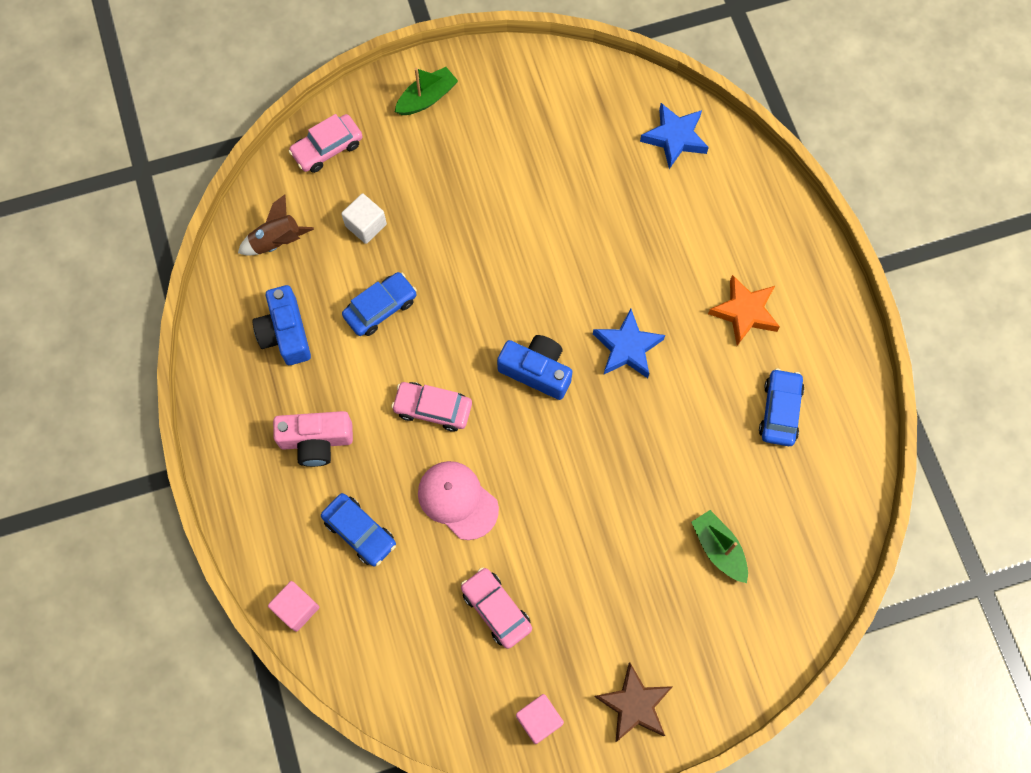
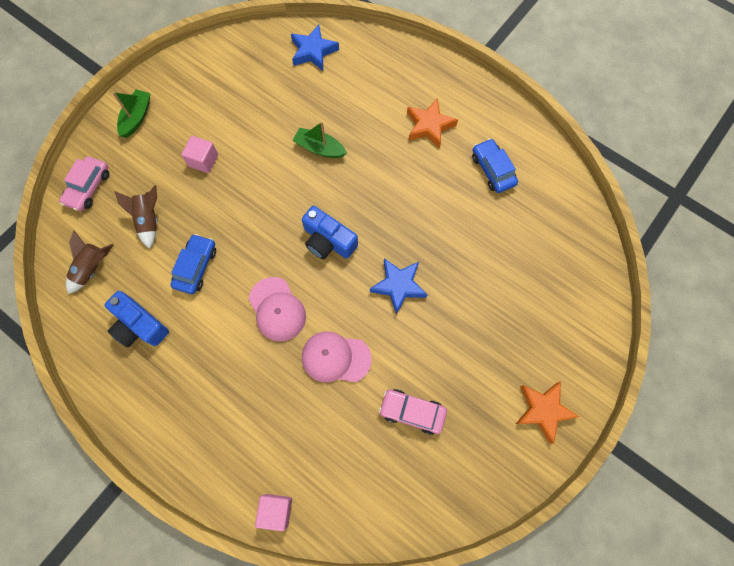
camera: 35 degrees left, 0 degrees up
(316, 441) = (211, 384): pink camera -> none
(360, 532) = (284, 425): blue car -> none
(366, 225) = (149, 220): white cube -> brown rocket
(433, 409) = (277, 309): pink car -> pink cap
(536, 371) = (328, 241): blue camera -> blue camera turned 135 degrees counterclockwise
(539, 720) = (492, 465): pink cube -> pink cube (203, 160)
(627, 347) = (374, 191): blue star -> blue star (398, 286)
(634, 705) = (543, 410): brown star -> orange star
(718, 548) = (519, 275): green boat -> green boat (319, 148)

